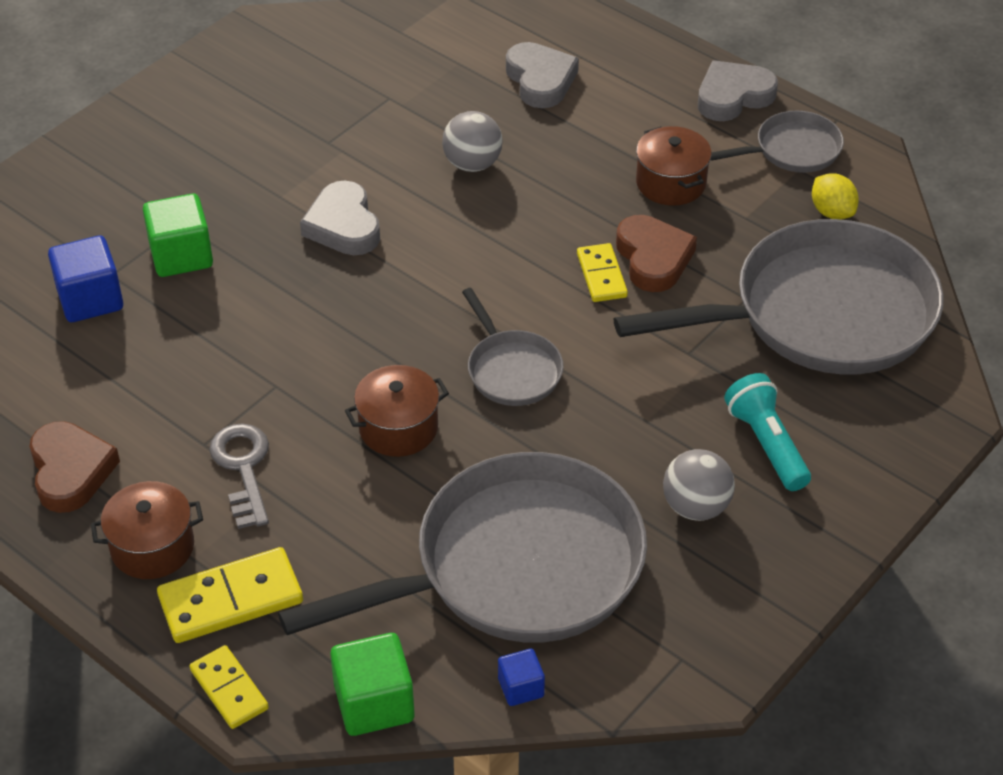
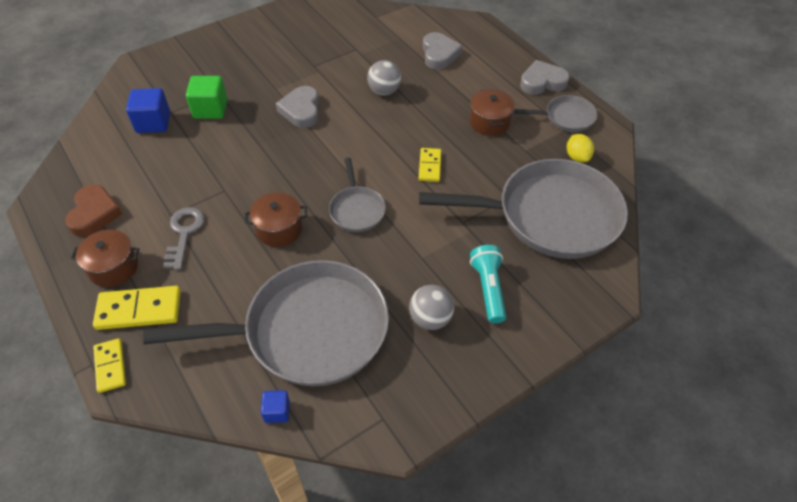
camera: 15 degrees right, 5 degrees up
(374, 703) = (187, 398): green cube -> none
(653, 258) = (463, 162): brown heart -> none

